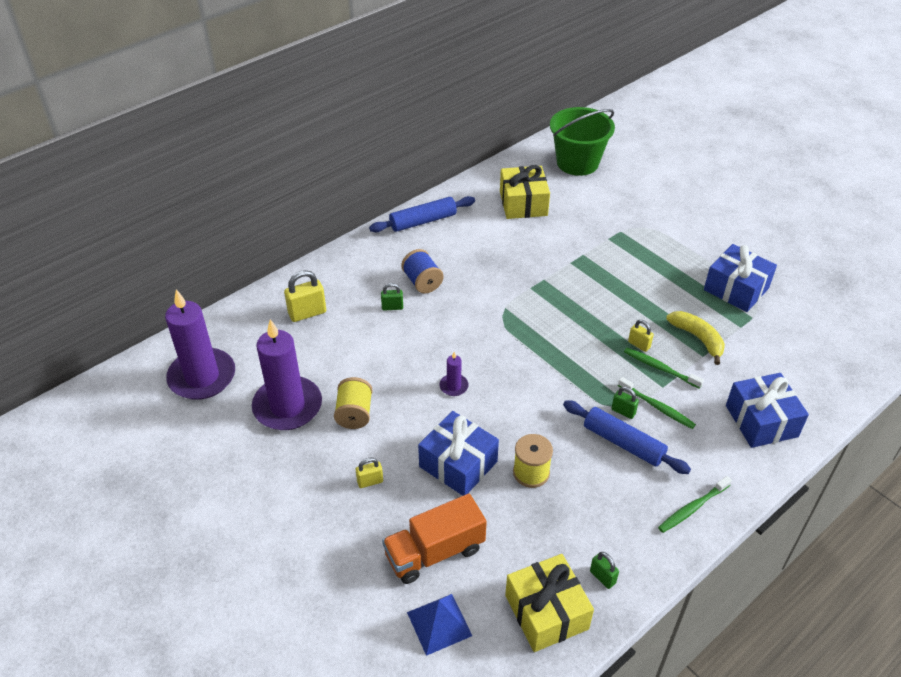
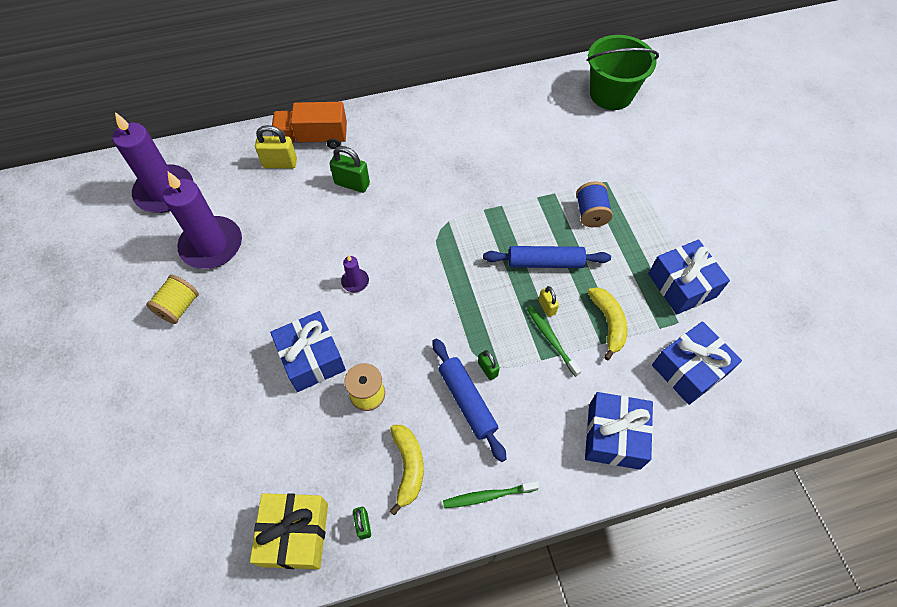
camera: 25 degrees right, 15 degrees up
(354, 414) = (258, 274): yellow spool -> yellow spool (179, 307)
(370, 481) = (232, 343): yellow padlock -> none
(392, 307) = (352, 184): green padlock -> green padlock, size x1.70
(422, 282) = (392, 168): blue spool -> blue spool (591, 213)
(423, 221) = (431, 108): blue rolling pin -> blue rolling pin (545, 262)
(435, 552) = (241, 433): orange truck -> orange truck (313, 138)
(439, 624) = (203, 501): blue pyramid -> none
(523, 203) = (532, 120): yellow gift -> none
(609, 515) = (408, 467): none -> yellow banana
(657, 407) = (522, 378): green toothbrush -> none
(785, 349) = (689, 370): none -> blue gift

